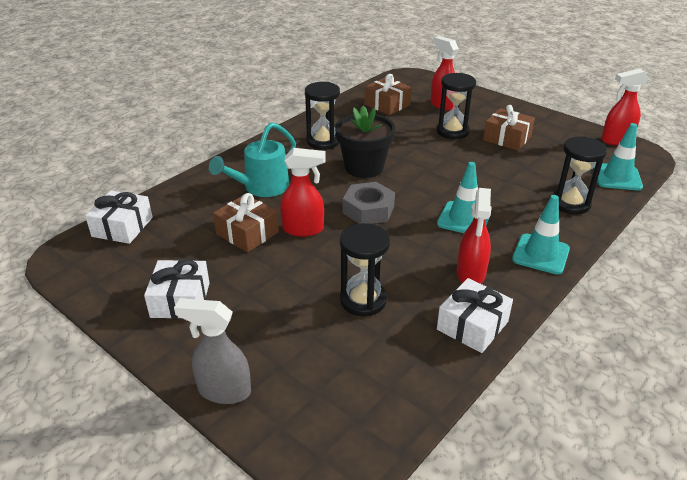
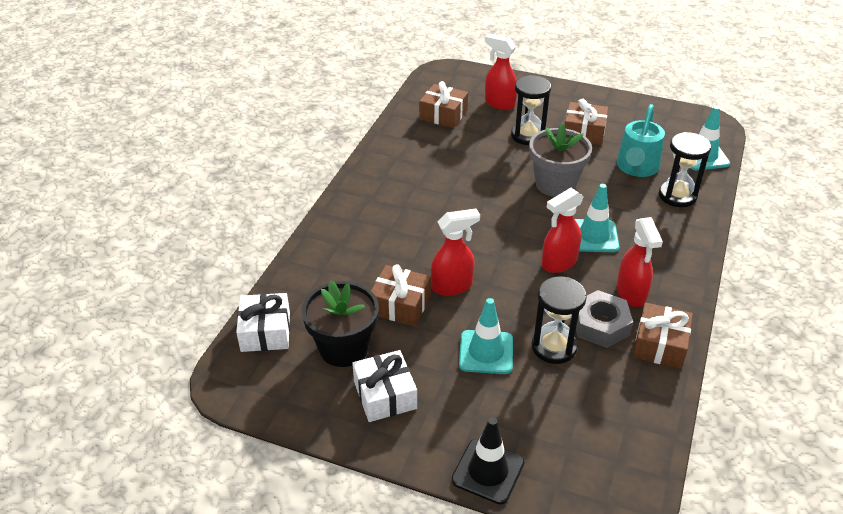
camera: 20 degrees left, 5 degrees up
(223, 391) = (488, 471): grey spray bottle -> black traffic cone
(261, 188) = (379, 249): turquoise watering can -> turquoise watering can (636, 168)
(323, 141) = (406, 177): black hourglass -> none
(364, 167) = (467, 199): black flower pot -> black flower pot (344, 348)
(368, 210) = (501, 248): grey nut -> grey nut (601, 325)
(453, 171) = (555, 184): none -> grey flower pot
(472, 325) = (660, 345): white gift -> brown gift
(540, 254) = (679, 257): turquoise traffic cone -> turquoise traffic cone (486, 352)
(616, 140) = (682, 113): red spray bottle -> red spray bottle (558, 263)

